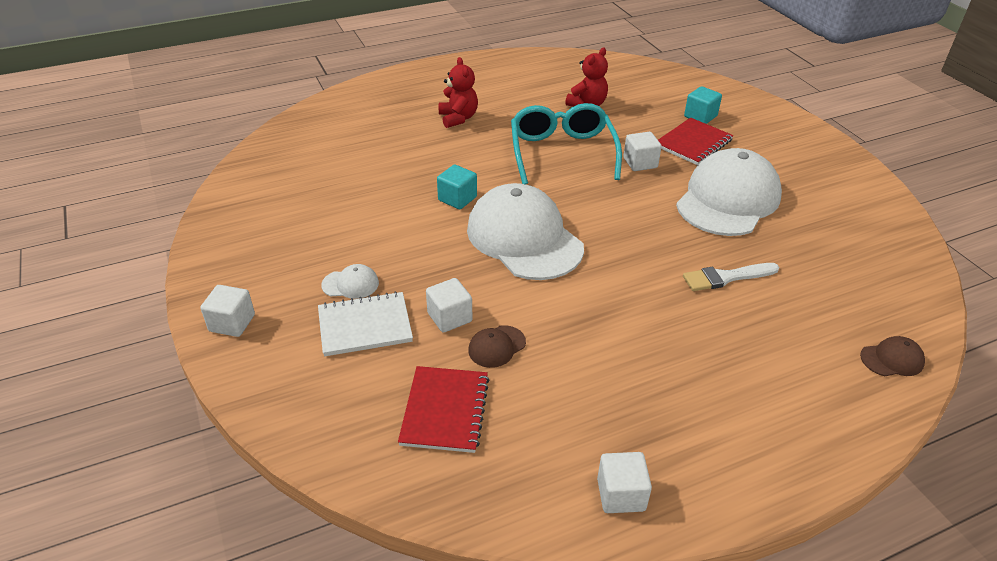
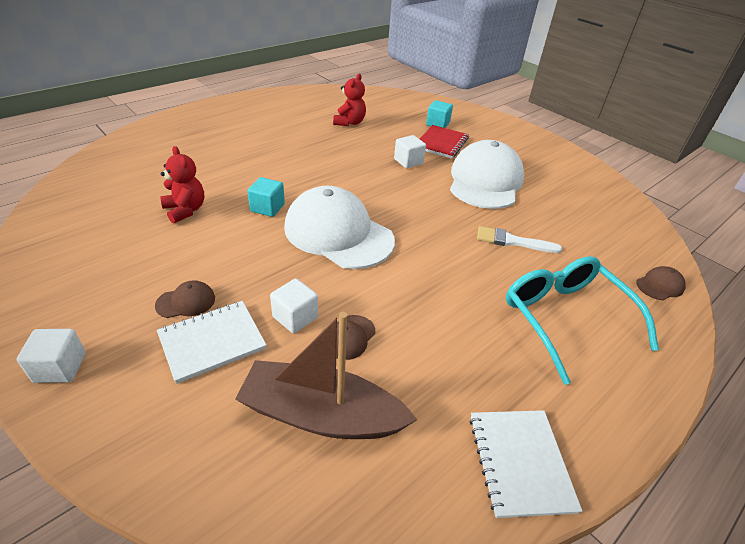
camera: 20 degrees left, 0 degrees up
(350, 284) = (186, 302): white cap -> brown cap
(445, 410) = (321, 415): red notebook -> brown boat
(458, 118) = (247, 142): red teddy bear -> red teddy bear (185, 210)
(562, 152) = (344, 160): turquoise glasses -> turquoise glasses (565, 318)
(621, 494) = (519, 462): white cube -> white notebook
(726, 277) = (512, 241): white brush -> white brush turned 45 degrees clockwise

